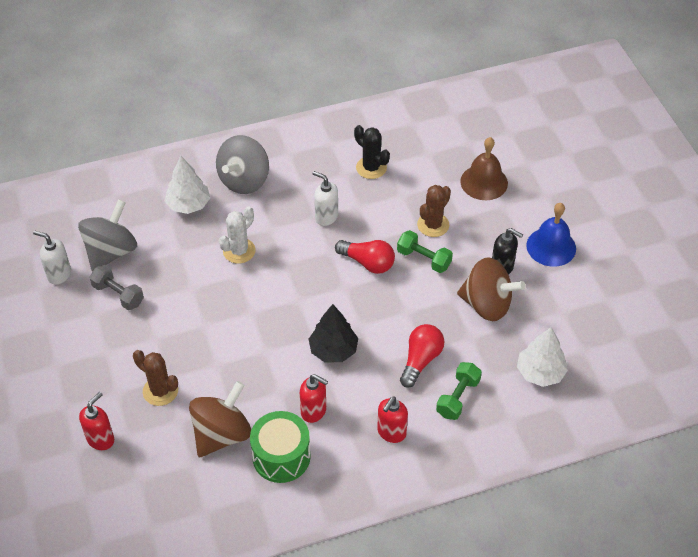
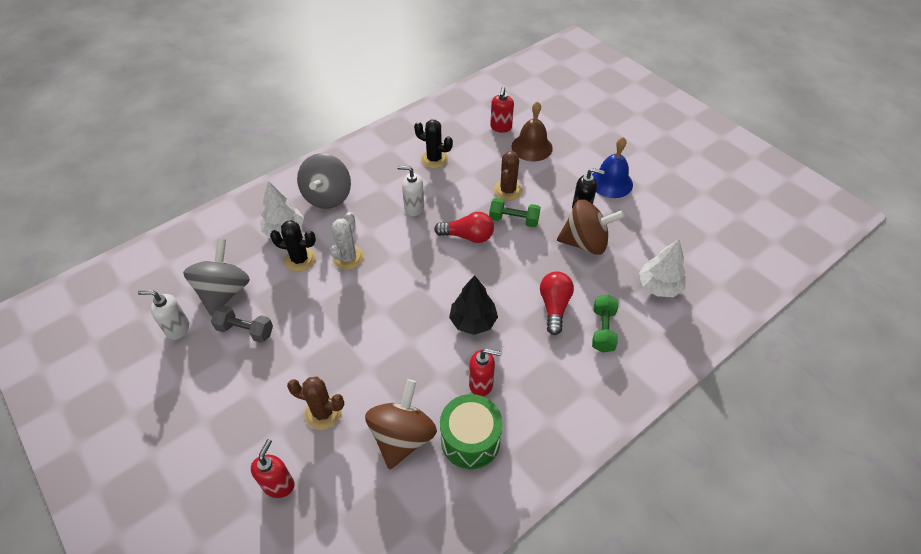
camera: 20 degrees left, 0 degrees up
(192, 239) = (300, 259): none -> black cactus
(391, 432) = (561, 381): red soap dispenser -> red soap dispenser (501, 127)

